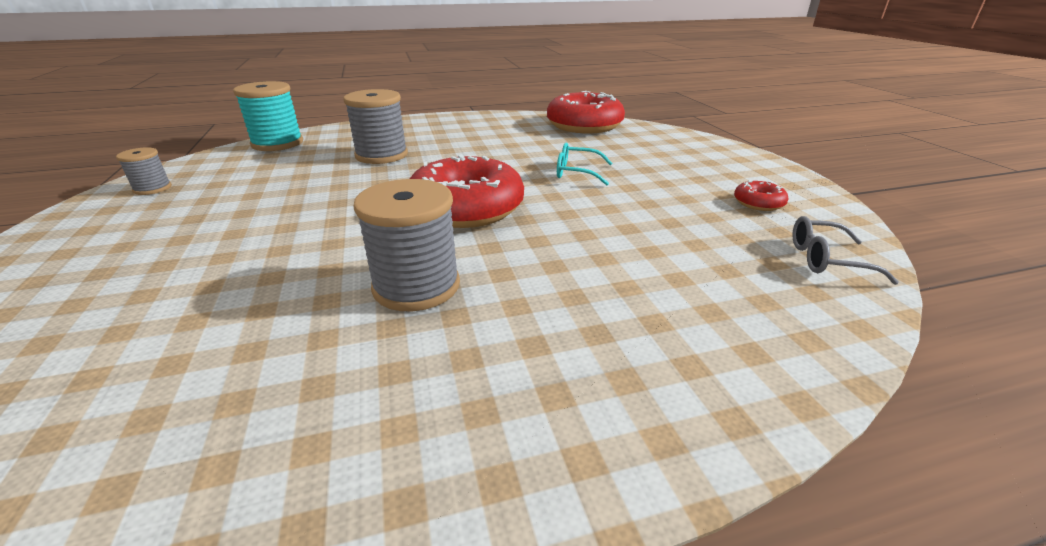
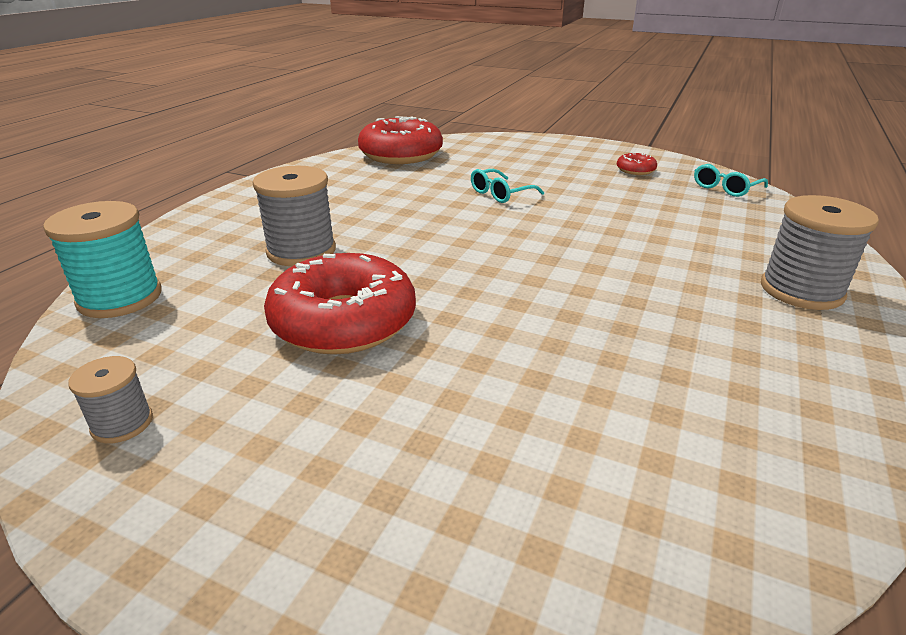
camera: 50 degrees left, 0 degrees up
(416, 286) = (629, 314): grey spool -> grey spool (801, 290)
(466, 208) = (508, 254): red donut -> red donut (344, 322)
(826, 259) = (725, 188): grey glasses -> turquoise glasses

